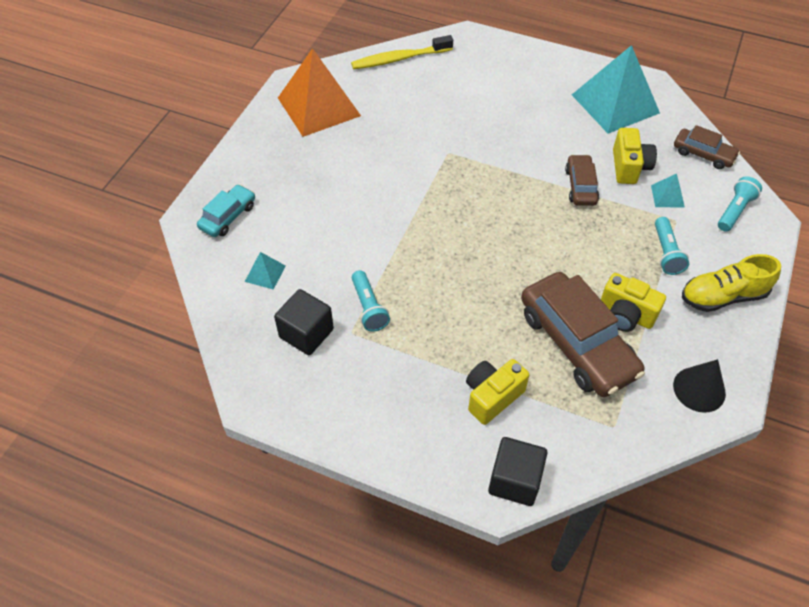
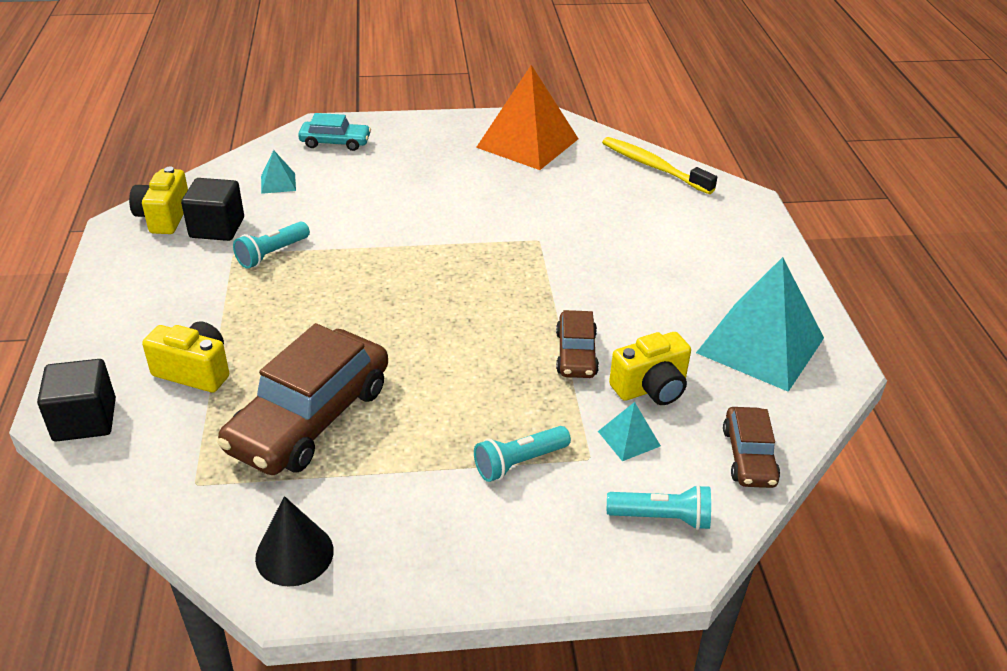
camera: 60 degrees right, 15 degrees down
(580, 186) = (576, 354): brown car -> brown car turned 120 degrees clockwise
(625, 315) = (382, 450): yellow camera -> yellow camera (164, 217)
(723, 296) = (479, 542): yellow shoe -> none

